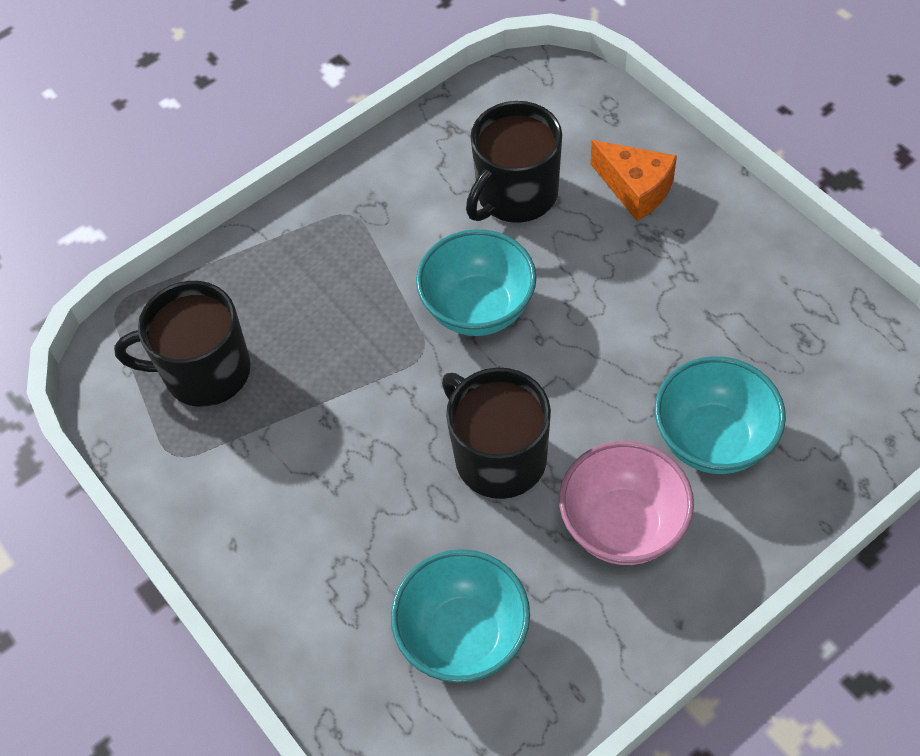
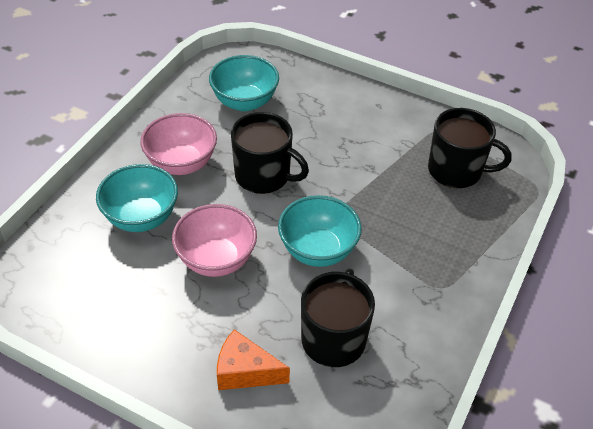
camera: 150 degrees right, 10 degrees down
(205, 371) = (456, 170): black mug -> black mug turned 45 degrees clockwise
(622, 337) = (216, 259): none -> pink bowl

